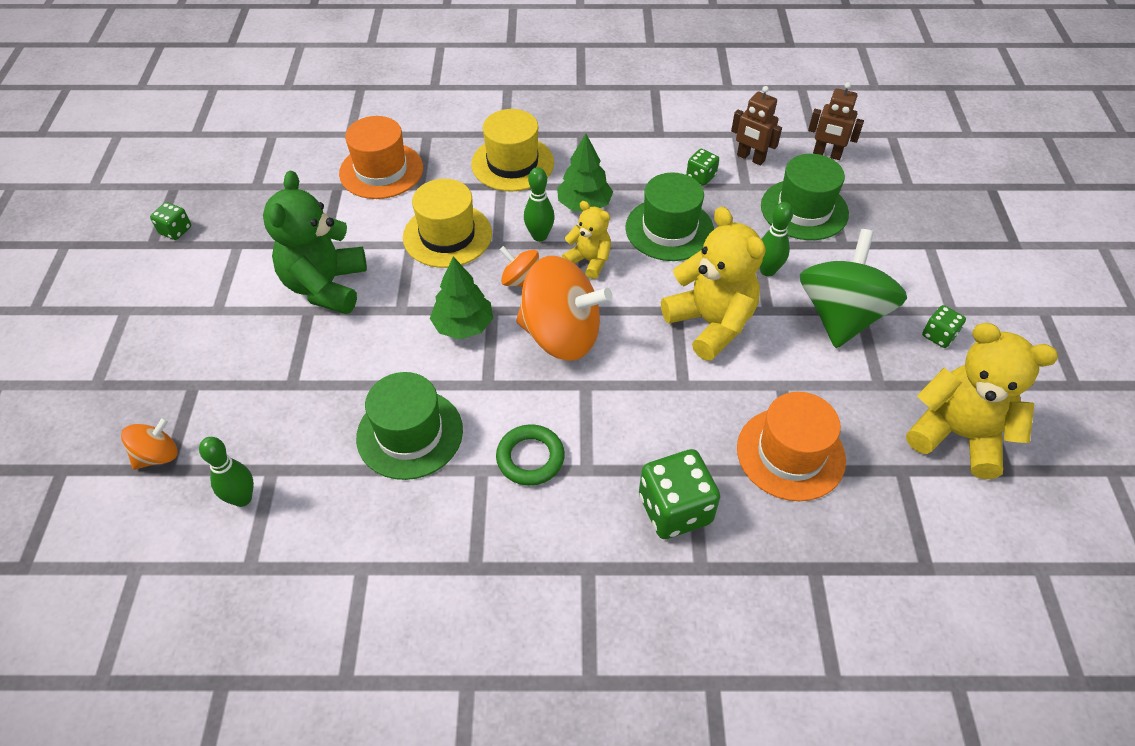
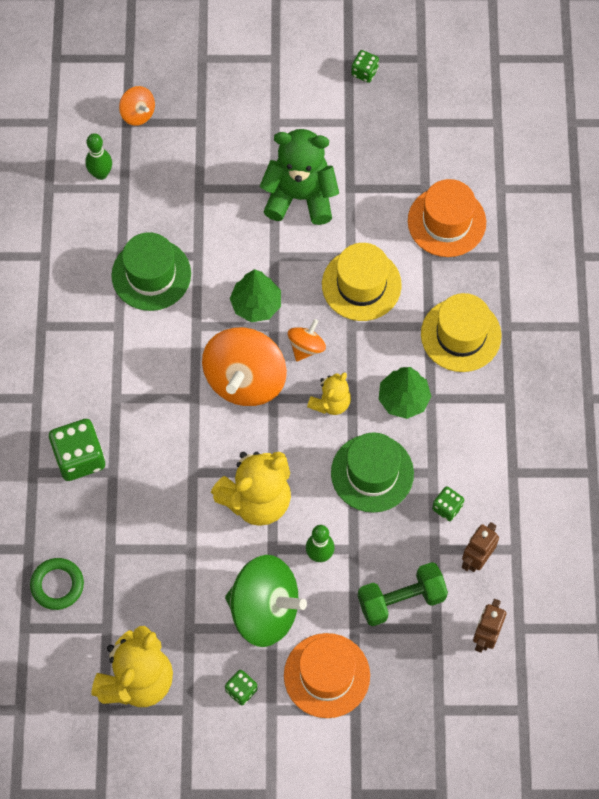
camera: 90 degrees right, 15 degrees up
(530, 458) = (127, 358): green ring -> green ring (57, 585)
(539, 236) = (361, 361): green bowling pin -> none
(790, 454) = (124, 546): orange hat -> orange hat (326, 675)
(804, 210) = (401, 600): green hat -> green dumbbell

